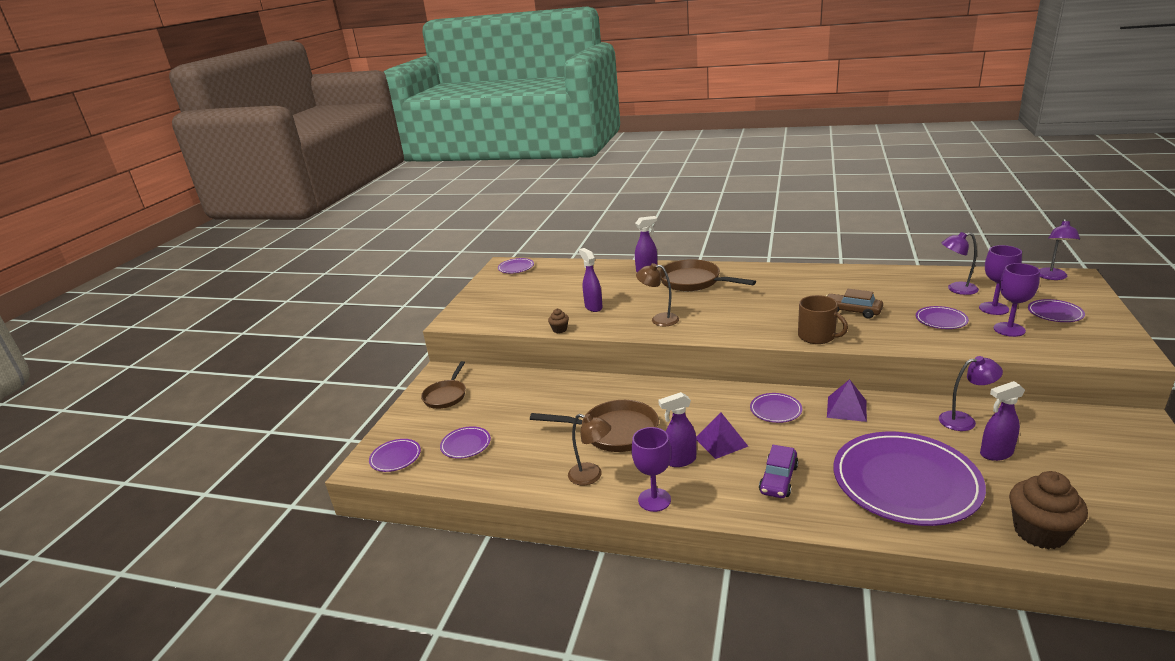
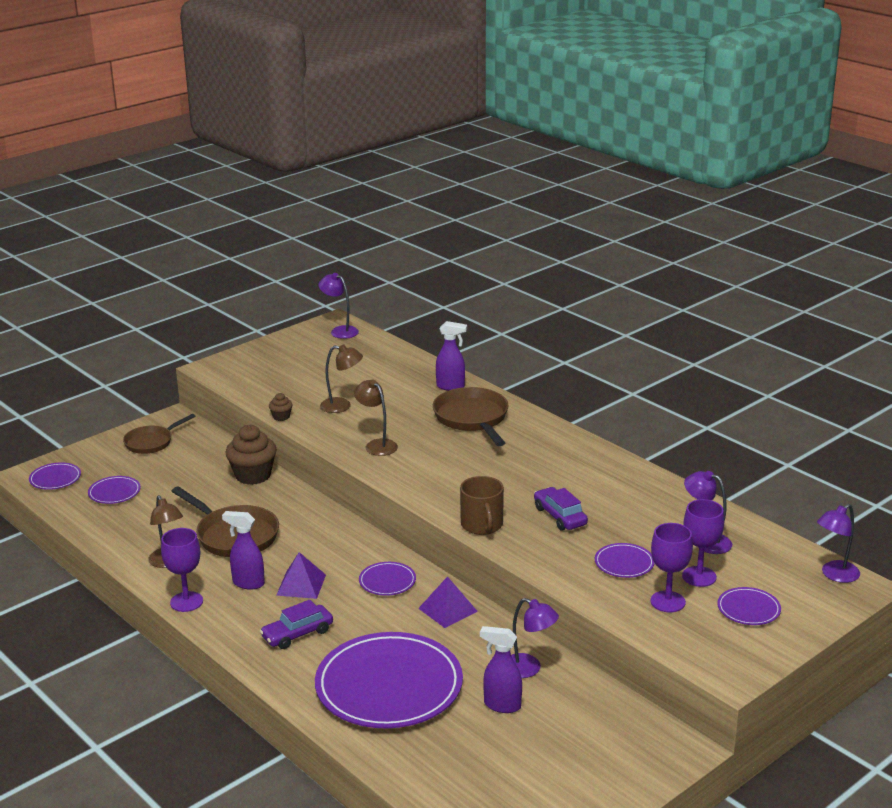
camera: 30 degrees right, 0 degrees up
(516, 267) = (340, 331): purple plate -> purple lamp
(593, 307) = (342, 406): purple spray bottle -> brown lamp
(852, 311) = (560, 516): brown car -> purple car
(1039, 532) = (422, 769): brown cupcake -> brown cupcake (253, 475)

